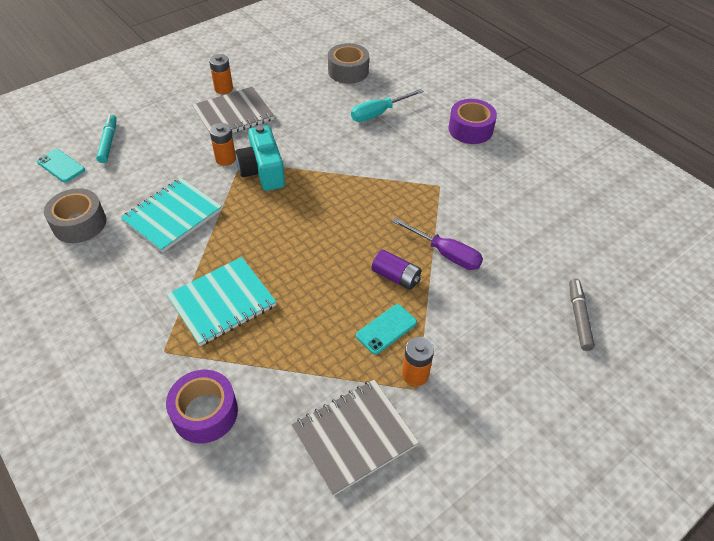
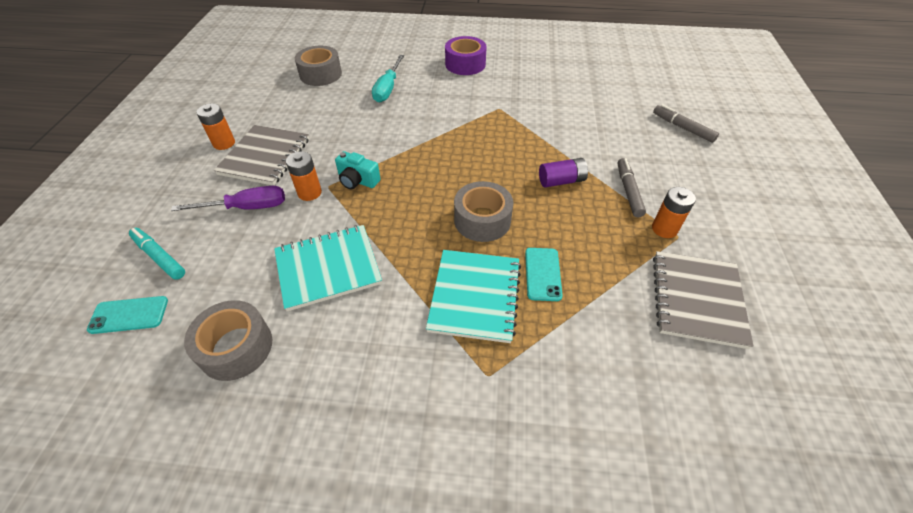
camera: 45 degrees left, 0 degrees up
(172, 216) = (328, 268): turquoise notebook -> turquoise notebook turned 75 degrees clockwise
(205, 412) = (591, 386): purple tape -> none
(263, 171) = (357, 181): turquoise camera -> turquoise camera, size x0.63
(298, 259) = (482, 220): none -> grey tape
(386, 329) = (607, 217): turquoise phone -> turquoise phone (542, 274)
(435, 326) = (628, 191): none -> grey marker
(445, 253) = (566, 145): purple screwdriver -> purple screwdriver (246, 207)

